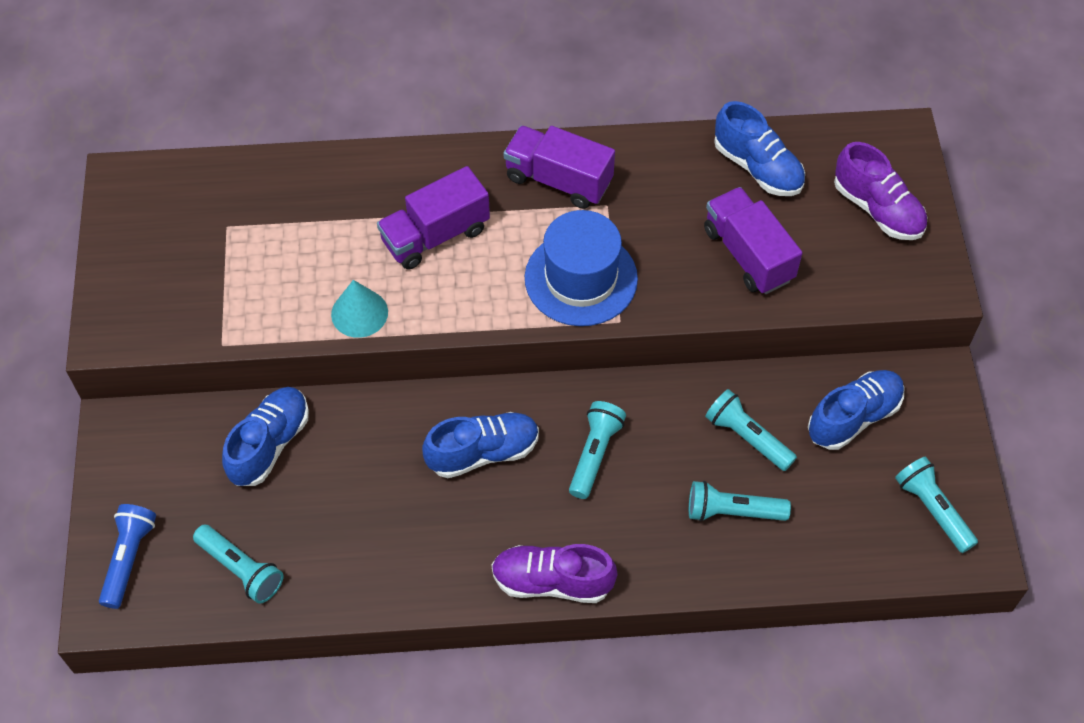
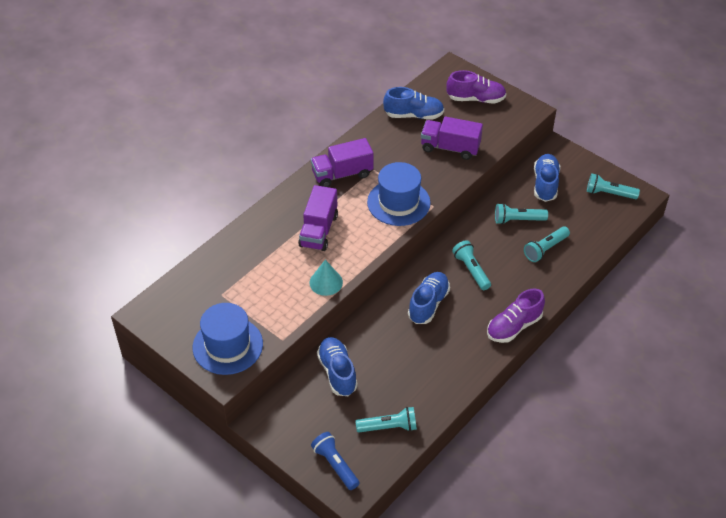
camera: 45 degrees left, 10 degrees down
(156, 298) = (227, 345): none -> blue hat

